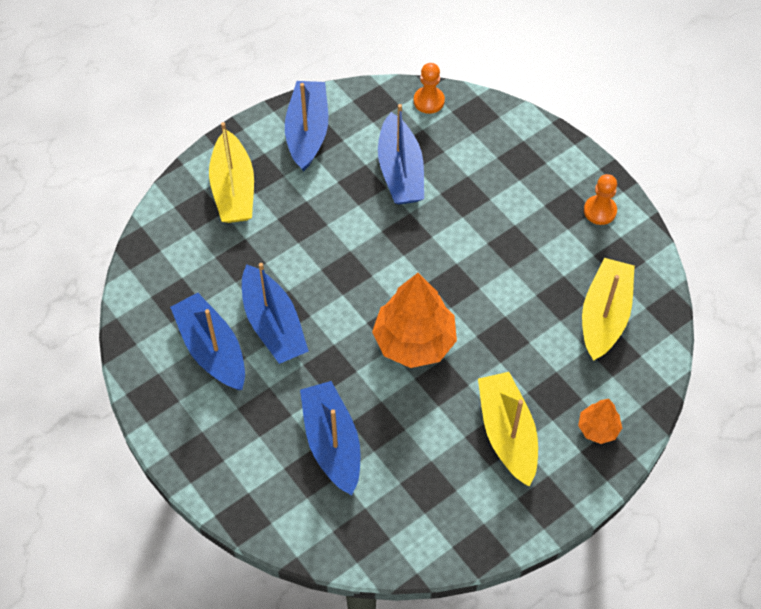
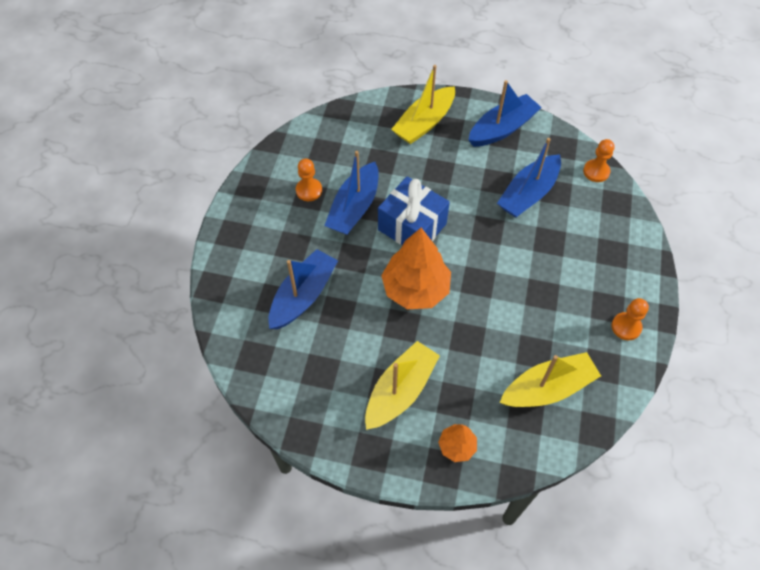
camera: 50 degrees right, 0 degrees up
(212, 349) = (309, 190): blue boat -> orange pawn
(344, 292) = (412, 227): none -> blue gift

